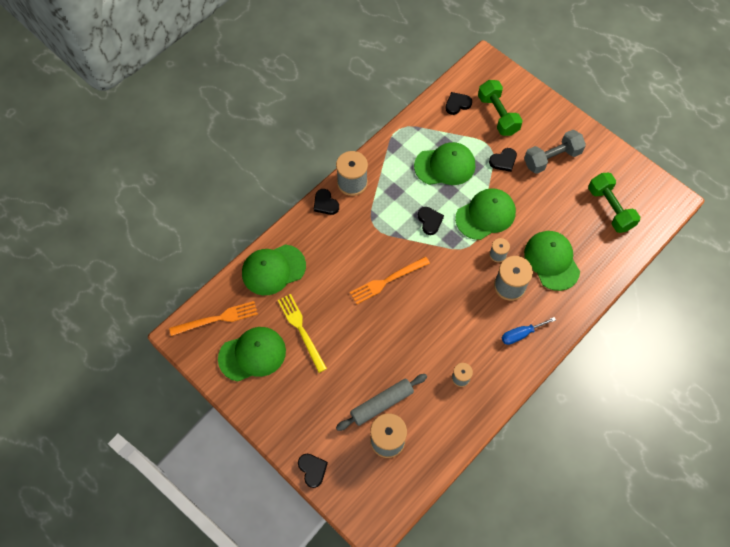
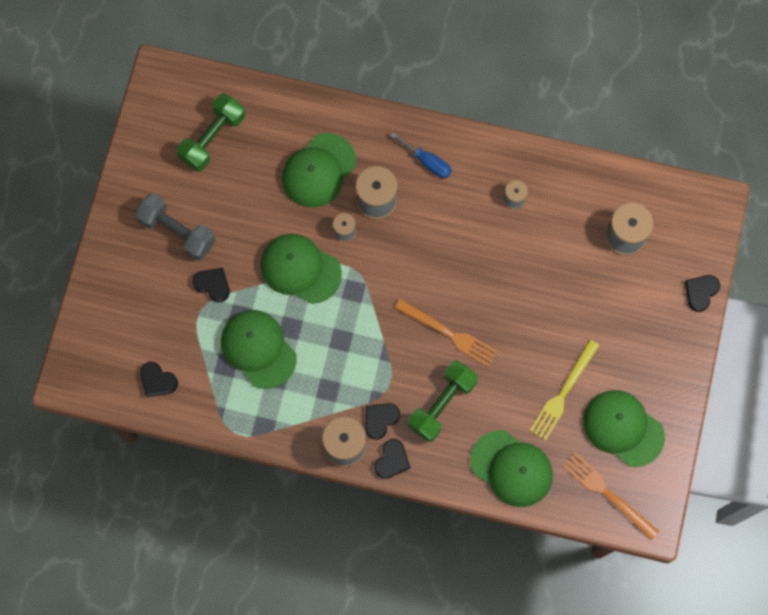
camera: 120 degrees left, 10 degrees up
(381, 403) = (591, 262): grey rolling pin -> none
(429, 221) = (345, 327): black heart -> black heart (380, 420)
(497, 115) = (147, 324): green dumbbell -> green dumbbell (442, 404)

